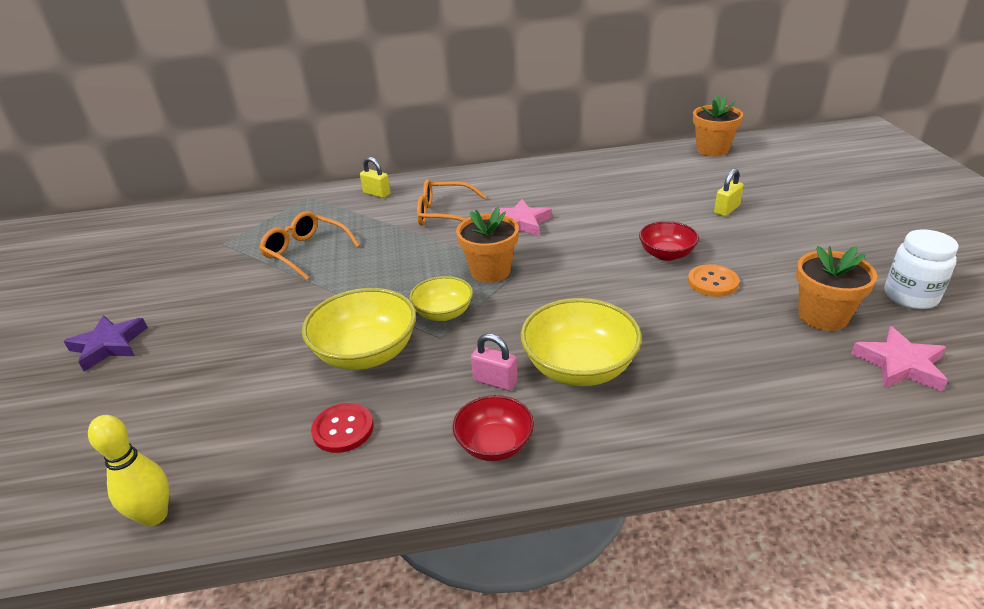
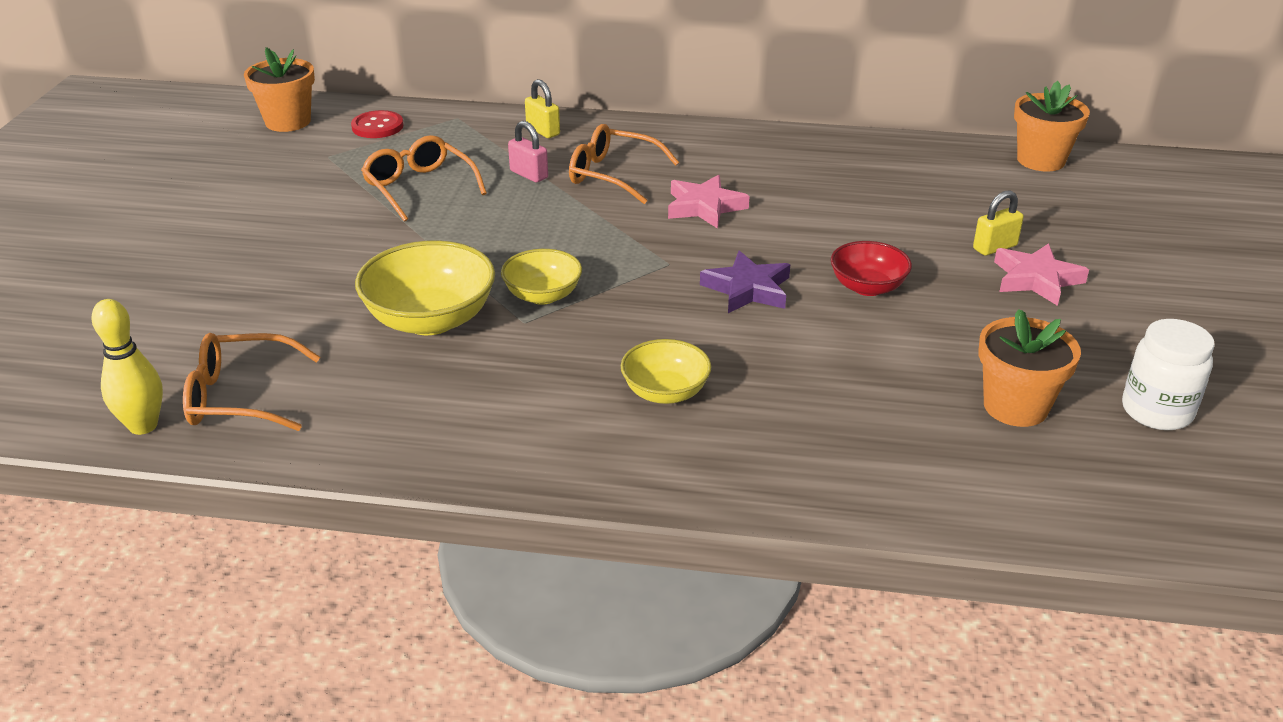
camera: 15 degrees right, 0 degrees up
(109, 345) = (159, 247): purple star -> purple star (748, 289)
(235, 462) = (240, 397): none -> orange glasses
(343, 429) = (365, 392): red button -> red button (377, 126)
(490, 271) = (628, 258): orange flower pot -> orange flower pot (288, 122)
(494, 444) = (519, 447): red bowl -> none
(495, 381) = (558, 383): pink padlock -> pink padlock (529, 174)
(579, 367) = (665, 392): yellow bowl -> yellow bowl, size x0.61
(712, 282) = (902, 334): orange button -> none
(900, 364) = (1068, 484): pink star -> pink star (1036, 279)

